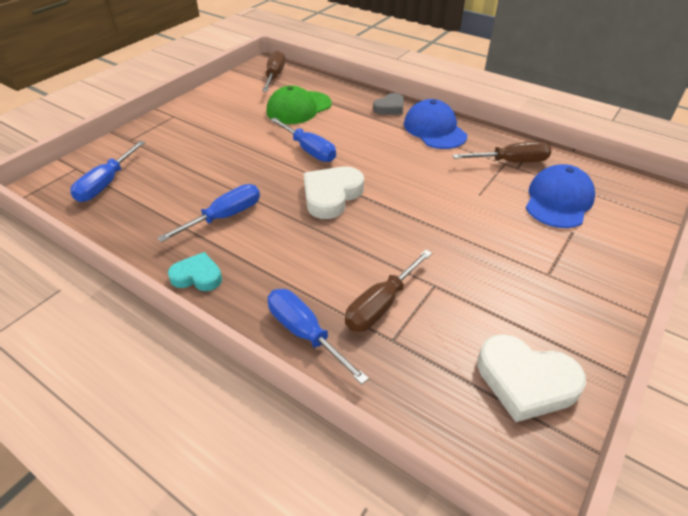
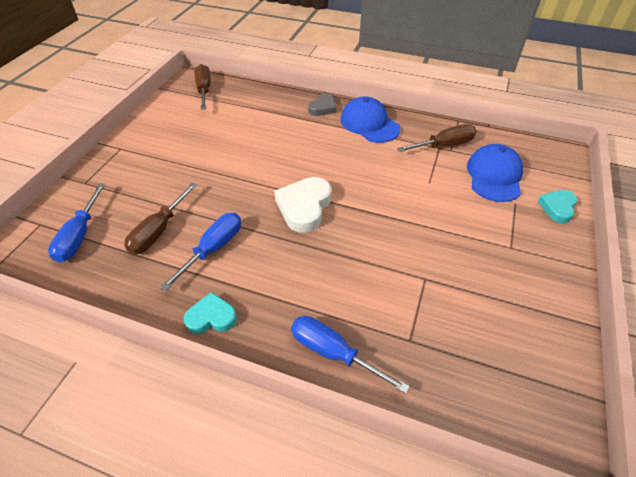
camera: 15 degrees left, 5 degrees up
(298, 108) = (240, 120): green cap -> none
(309, 150) = (266, 163): blue screwdriver -> none
(381, 305) = (388, 308): brown screwdriver -> brown screwdriver (159, 231)
(525, 381) = (529, 352): white heart -> none
(623, 245) = (557, 207): none -> turquoise heart

